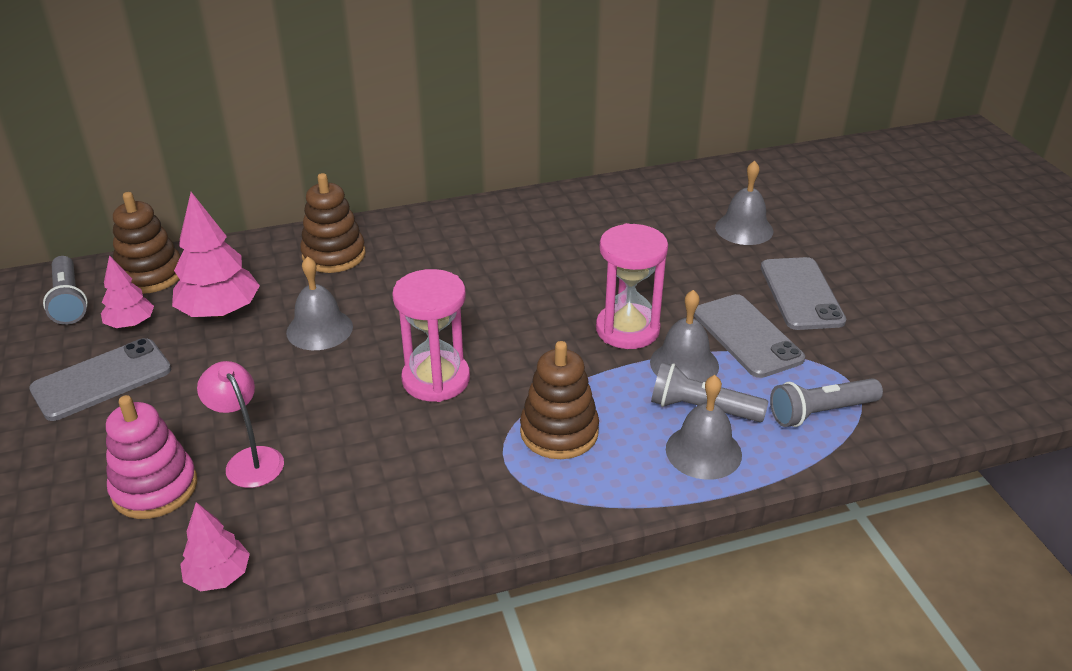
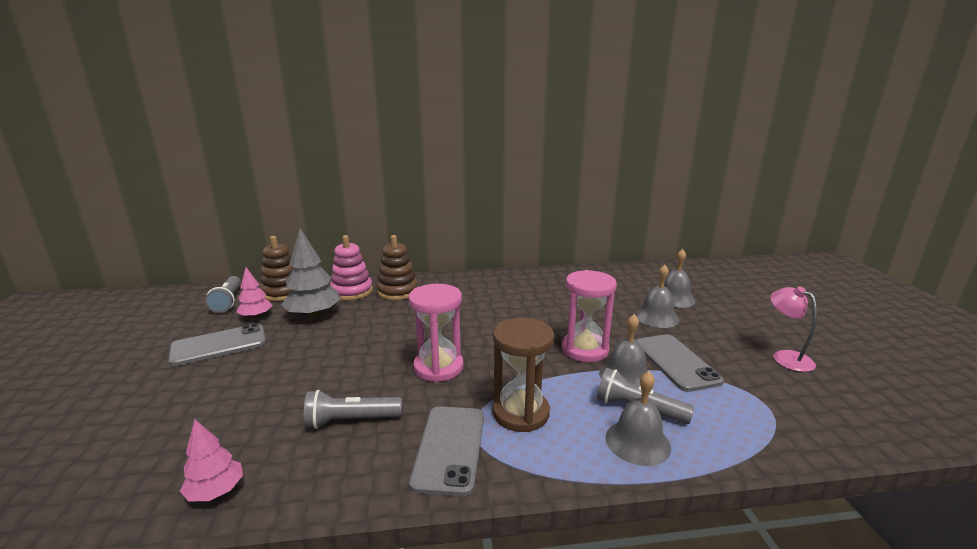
camera: 10 degrees right, 15 degrees down
(155, 488) = (210, 417): pink stacking toy -> pink stacking toy (352, 291)
(220, 312) = (313, 315): pink tree -> grey tree
(249, 459) = (285, 406): pink lamp -> pink lamp (785, 357)
(319, 329) = (371, 330): grey bell -> grey bell (656, 317)
(559, 432) = (520, 413): brown stacking toy -> brown hourglass
(801, 294) = (718, 339): grey phone -> grey phone (449, 448)
(821, 412) = (739, 423): grey flashlight -> grey flashlight (351, 420)

